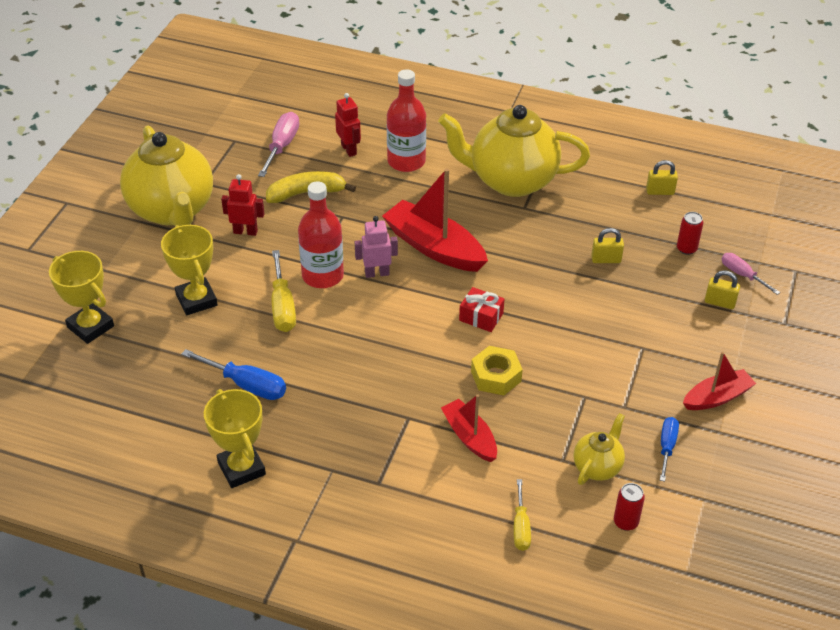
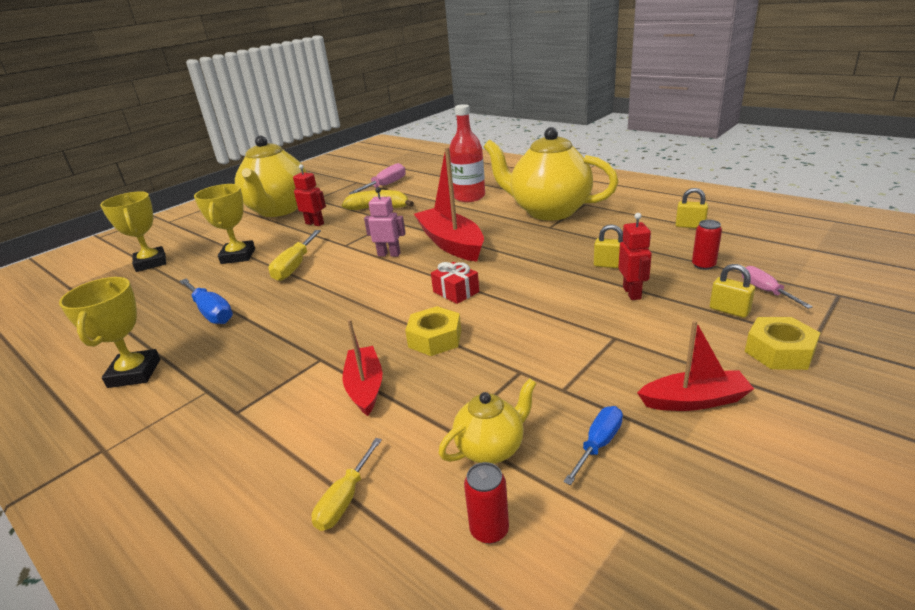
camera: 25 degrees right, 15 degrees down
(322, 275) = (345, 252): red bottle -> none
(349, 149) = (431, 189): red robot -> red robot (632, 293)
(763, 340) = (779, 351): none -> yellow nut

